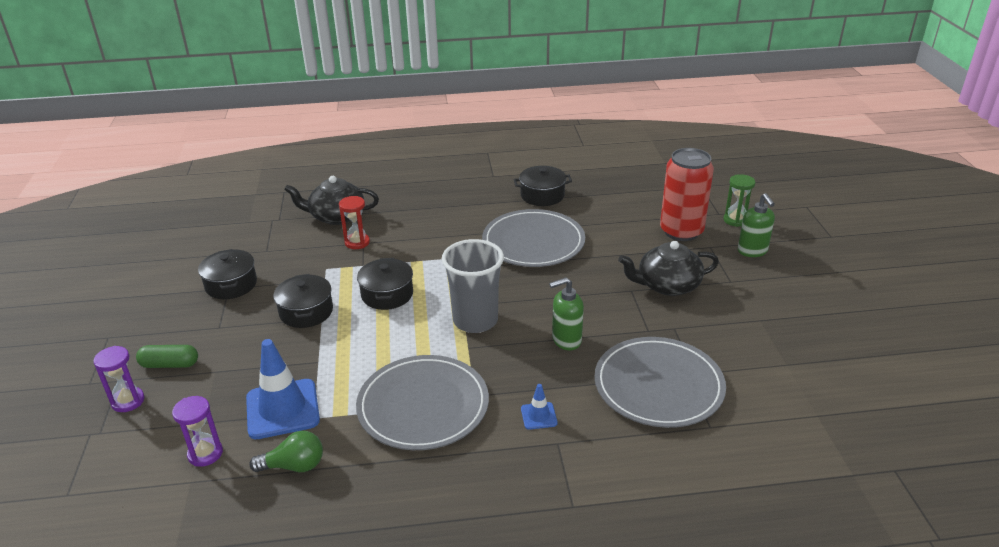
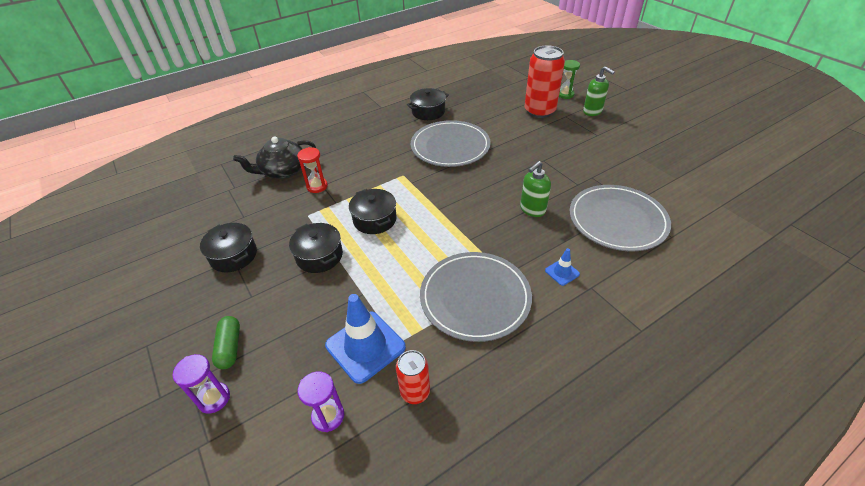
camera: 25 degrees left, 10 degrees up
(170, 364) = (230, 347): green capsule -> green capsule turned 75 degrees counterclockwise
(294, 466) = (415, 392): green light bulb -> red can
(475, 321) = (458, 217): grey cup -> none
(667, 285) = (562, 149): black teapot -> none

